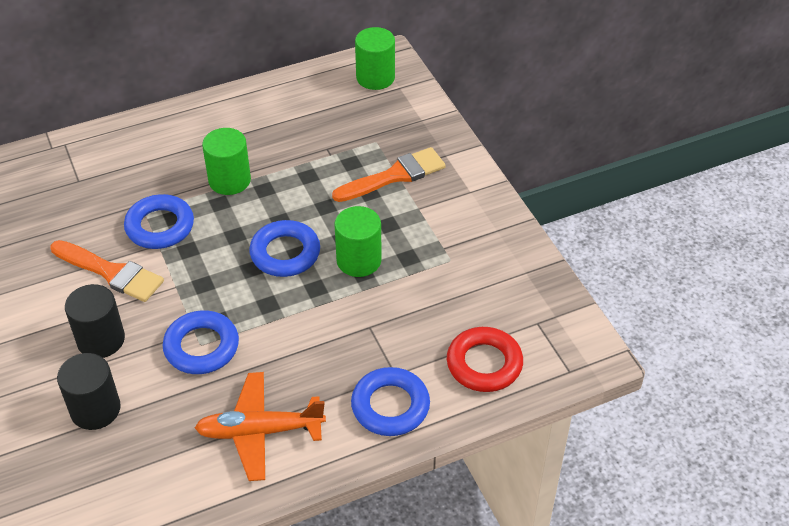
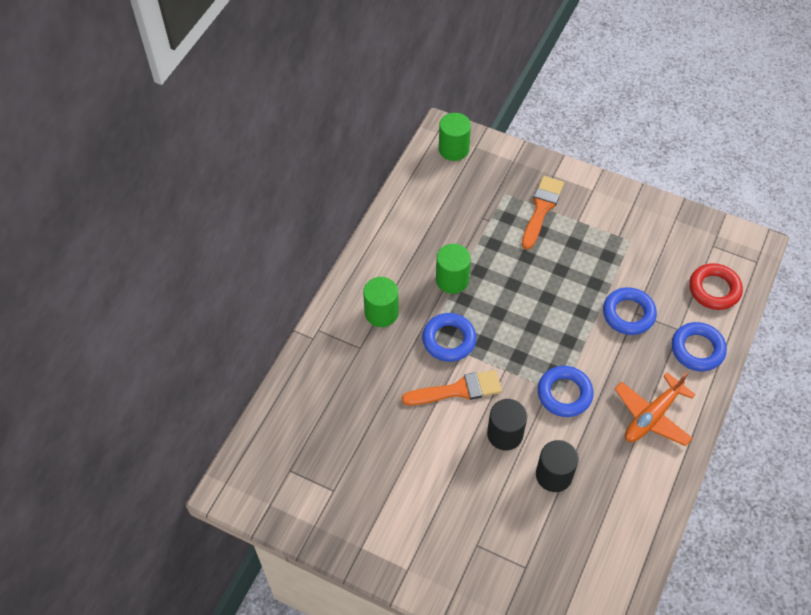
camera: 40 degrees left, 10 degrees up
(285, 253) = (540, 303): blue ring -> blue ring (628, 314)
(359, 260) = (584, 277): green cylinder -> green cylinder (381, 313)

